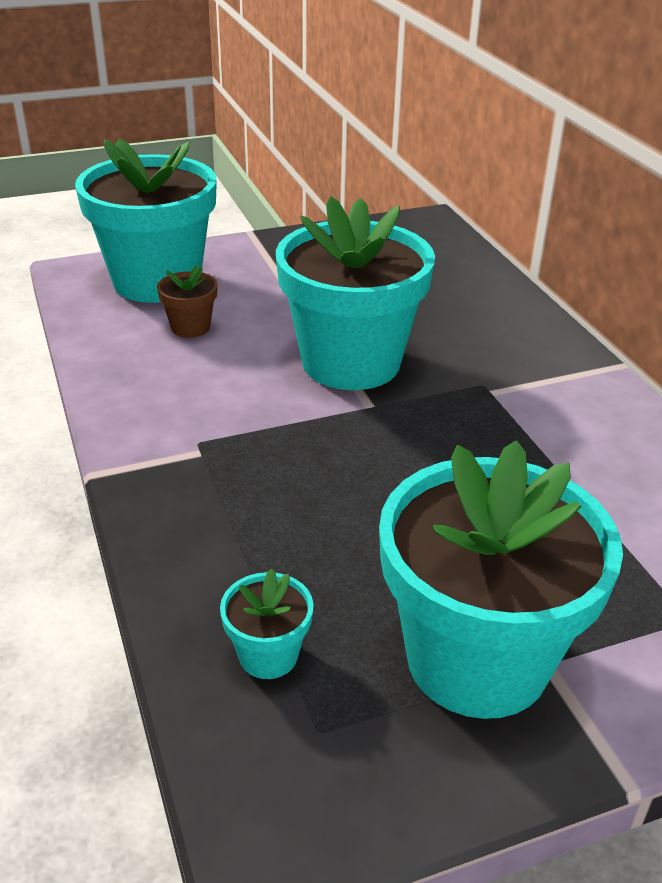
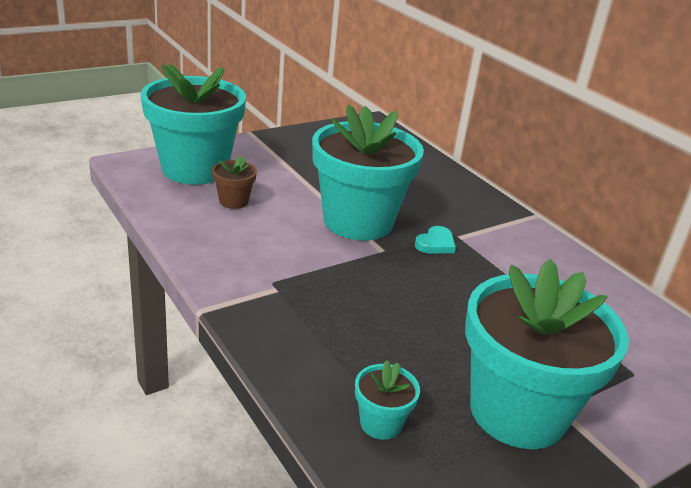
camera: 15 degrees left, 5 degrees down
(451, 400) = (435, 244): none -> turquoise heart

